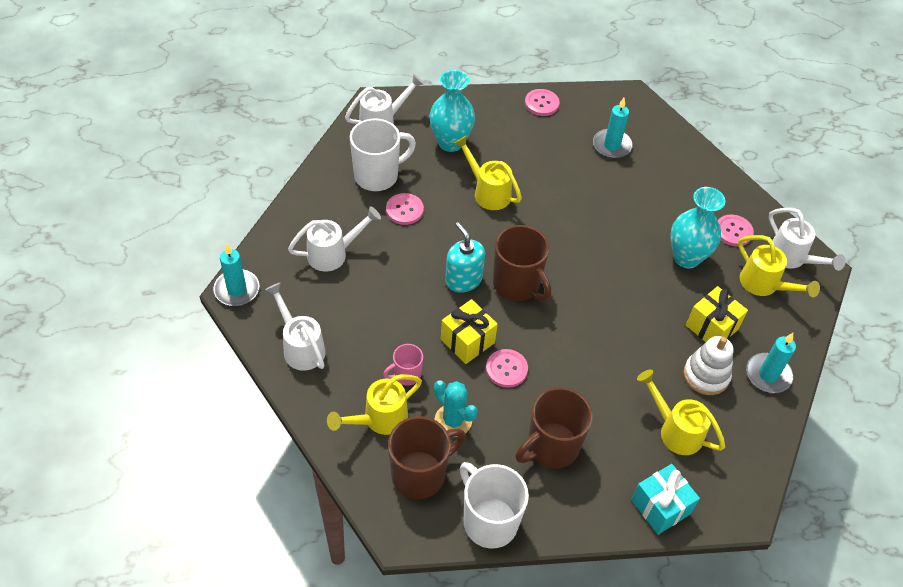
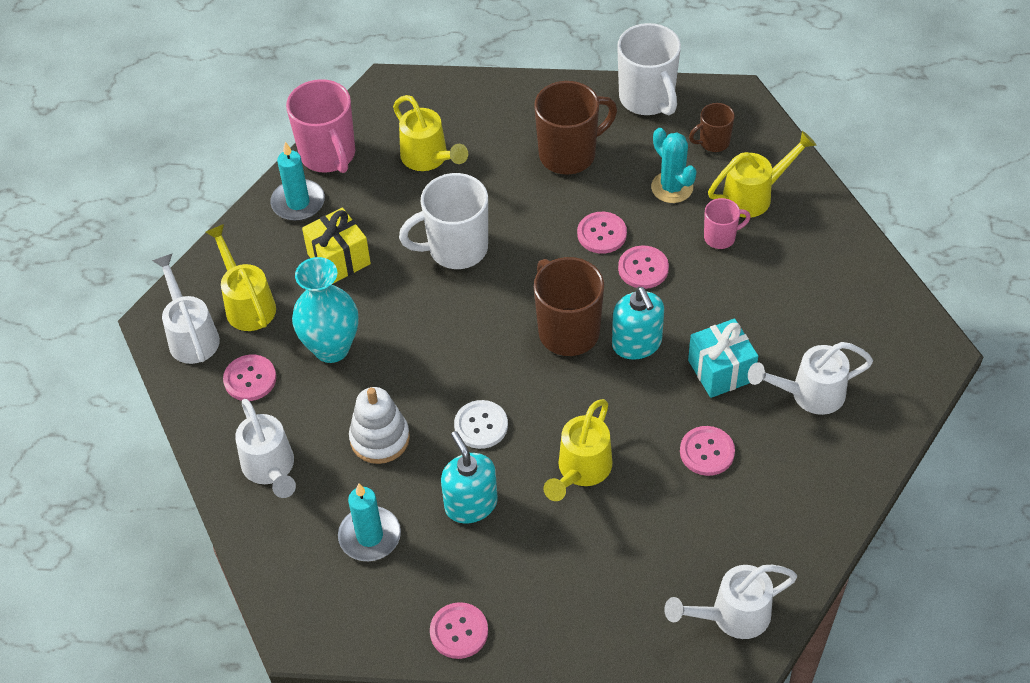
camera: 165 degrees left, 0 degrees up
(237, 289) = (935, 356): turquoise candle -> none
(300, 347) = (847, 279): white watering can -> white watering can (270, 469)
(377, 176) = (743, 513): white mug -> white mug (456, 249)
(420, 474) = (713, 142): brown mug -> brown mug, size x0.53
(450, 142) = (624, 564): turquoise vase -> none
(467, 341) = (643, 268): yellow gift -> pink button
(488, 192) = (581, 471): yellow watering can -> yellow watering can turned 60 degrees clockwise
(554, 167) = (471, 504): none -> turquoise soap dispenser
(562, 214) = (481, 425): none -> white button
(660, 507) = (471, 96): turquoise gift -> turquoise gift (721, 371)
(706, 375) = (370, 208): white stacking toy -> white stacking toy (380, 438)
(764, 425) = (328, 155): none -> pink mug

